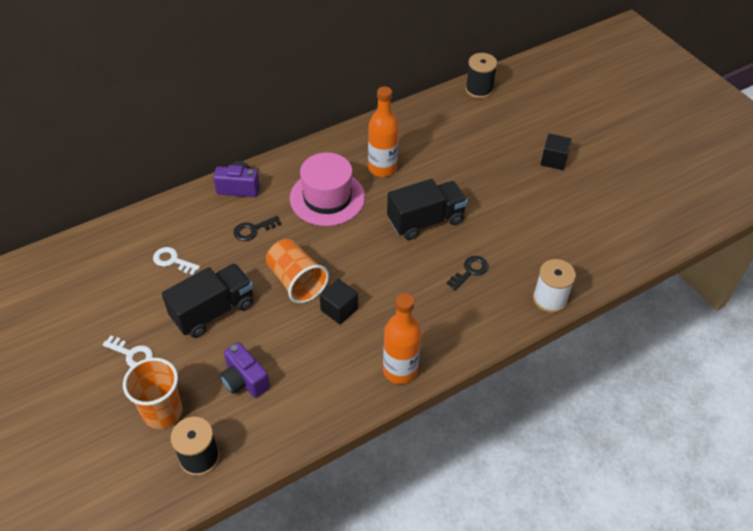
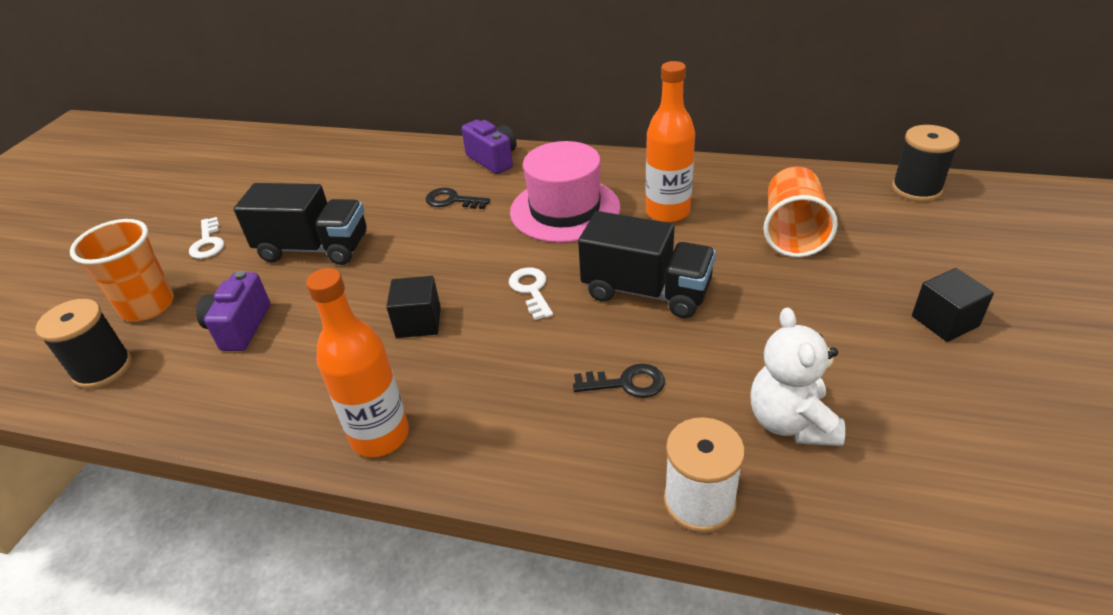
camera: 50 degrees right, 10 degrees down
(173, 261) = (351, 188): white key -> white key (531, 290)
(296, 281) = (420, 268): orange cup -> orange cup (792, 232)
(546, 244) = (791, 422): none -> white teddy bear

